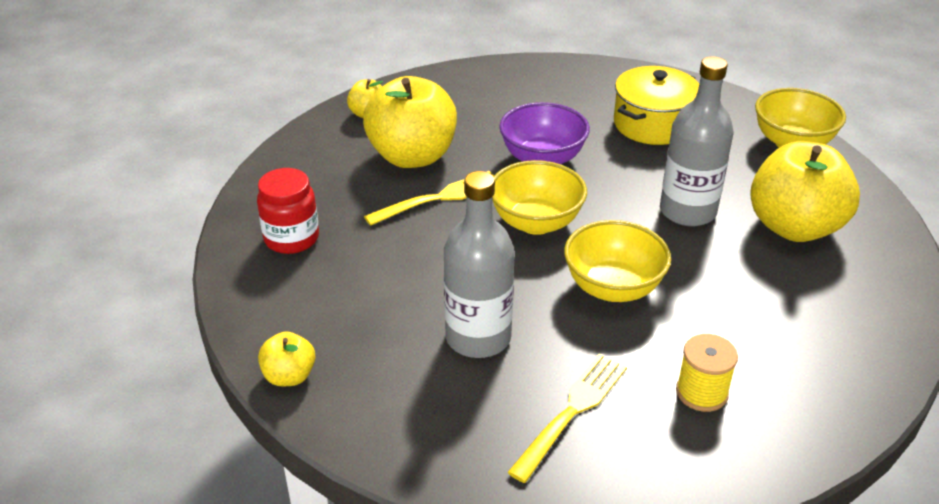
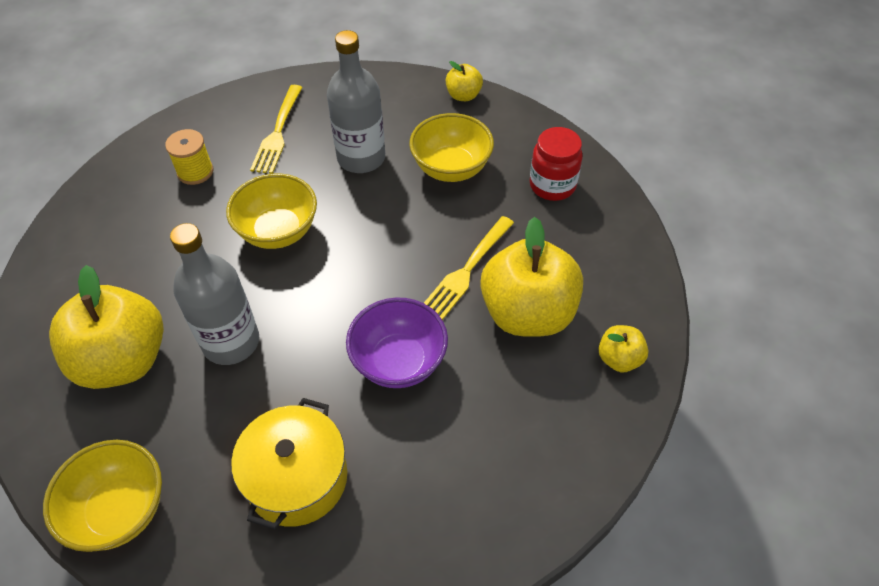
camera: 155 degrees right, 15 degrees up
(536, 222) = (367, 274): yellow bowl -> yellow bowl (451, 168)

